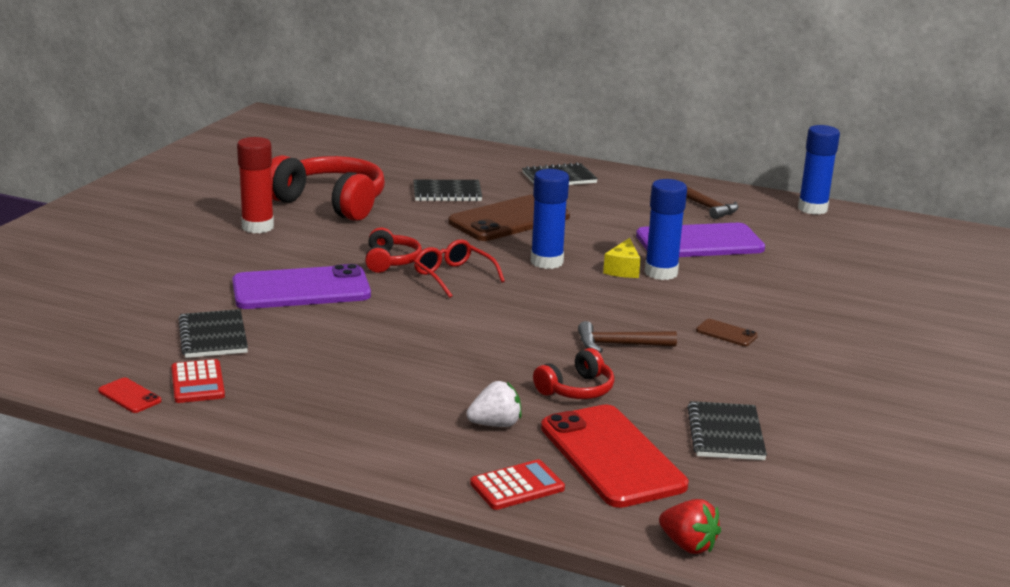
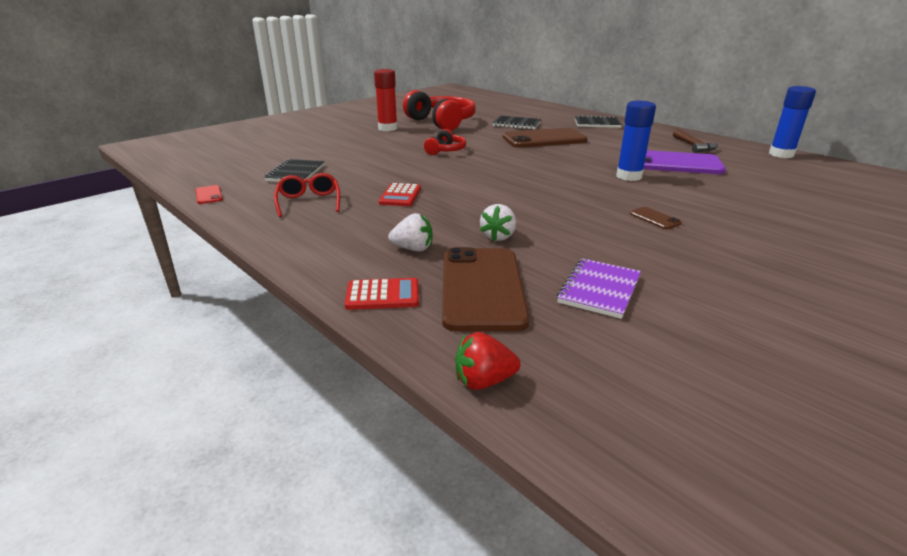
camera: 25 degrees right, 5 degrees up
(198, 382) = (255, 194): red calculator -> red calculator (400, 196)
(301, 289) = (376, 157): purple phone -> none
(453, 276) = (477, 162): red glasses -> red glasses (309, 202)
(547, 262) = (548, 162): blue glue stick -> none
(576, 390) = (498, 236): red headphones -> white strawberry
(611, 456) = (482, 288): red phone -> brown phone
(619, 345) = (559, 213): brown hammer -> none
(623, 269) = (601, 171): yellow cheese -> none
(688, 545) = (483, 381): red strawberry -> red strawberry turned 105 degrees clockwise
(726, 434) = (599, 290): black notebook -> purple notebook

